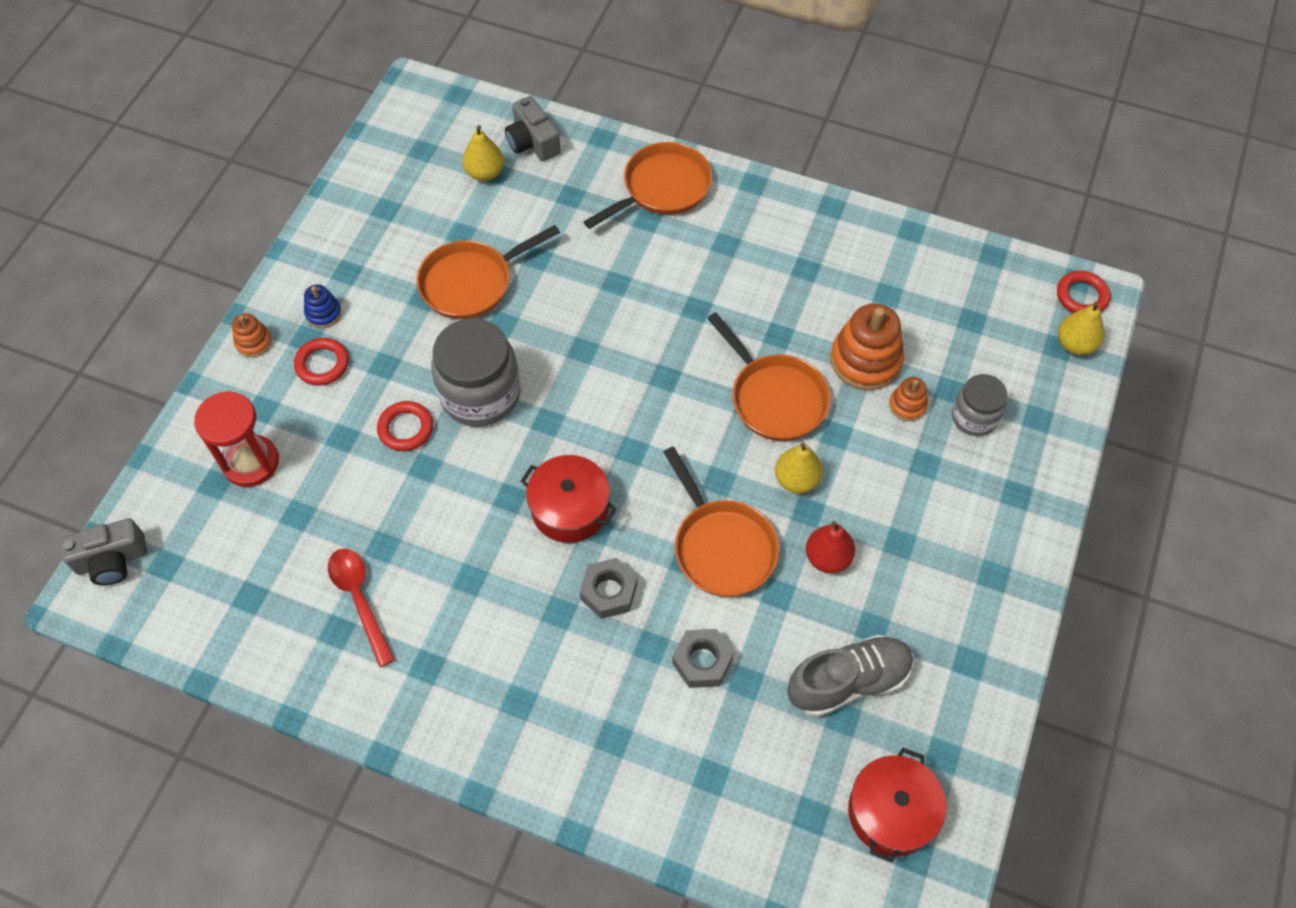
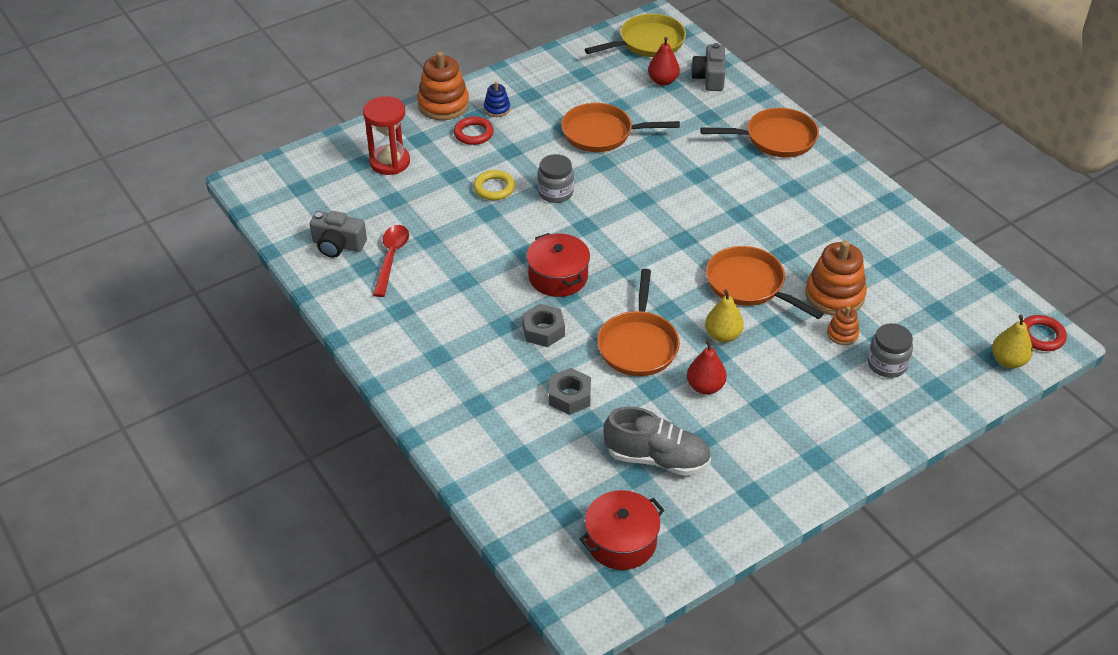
camera: 35 degrees right, 15 degrees down
(112, 560) = (274, 171): grey camera -> grey camera (338, 245)
(253, 342) = (443, 105): orange stacking toy -> orange stacking toy, size x1.94
(406, 428) = (494, 188): red ring -> yellow ring
(429, 127) = (648, 42): none -> yellow pan
(480, 394) = (555, 192): grey jar -> grey jar, size x0.58
(485, 173) = (663, 81): yellow pear -> red pear
(774, 398) = (749, 285): orange pan -> orange pan turned 135 degrees clockwise

